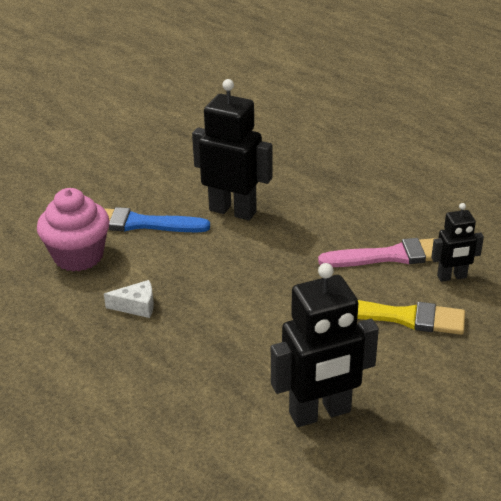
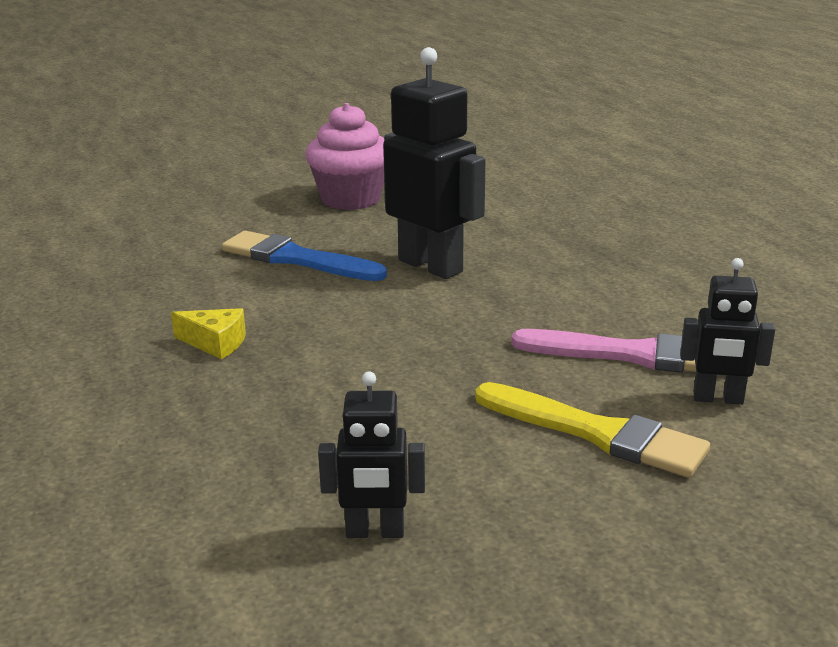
camera: 20 degrees right, 10 degrees down
(78, 256) = (189, 278): pink cupcake -> pink cupcake (351, 199)
(136, 306) = (215, 343): white cheese -> yellow cheese
(320, 413) = (375, 532): black robot -> black robot, size x0.56

